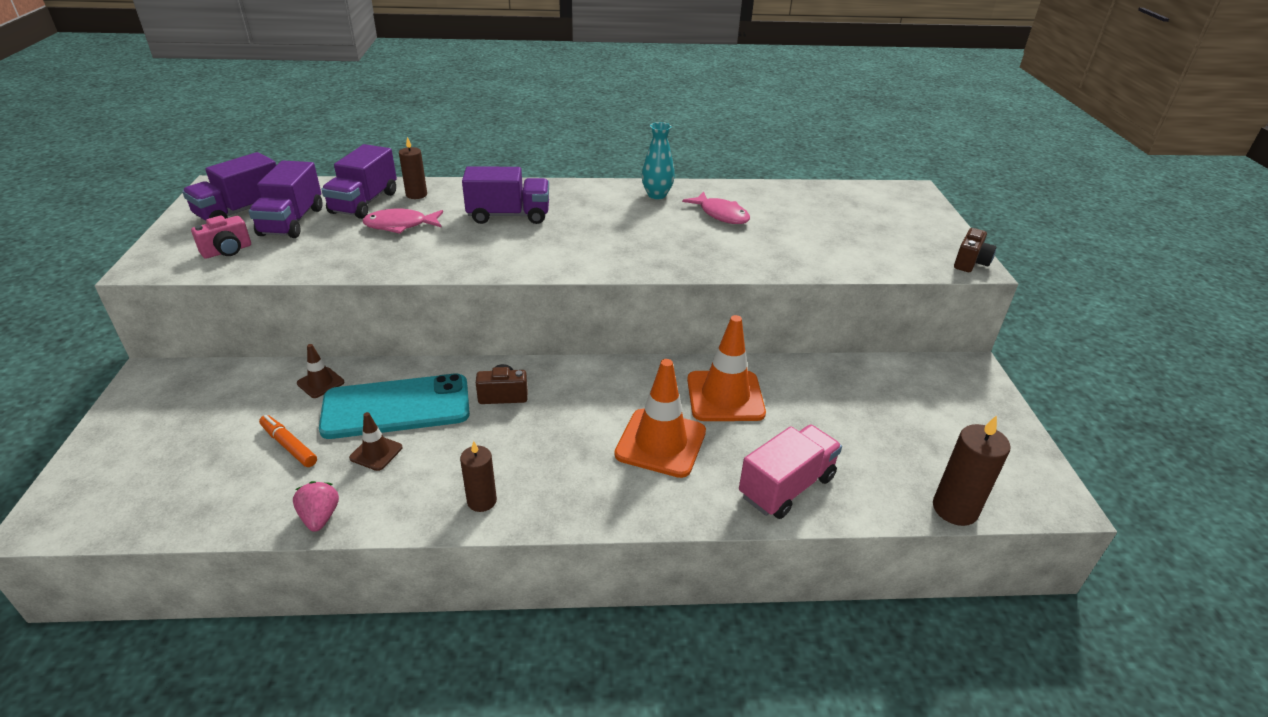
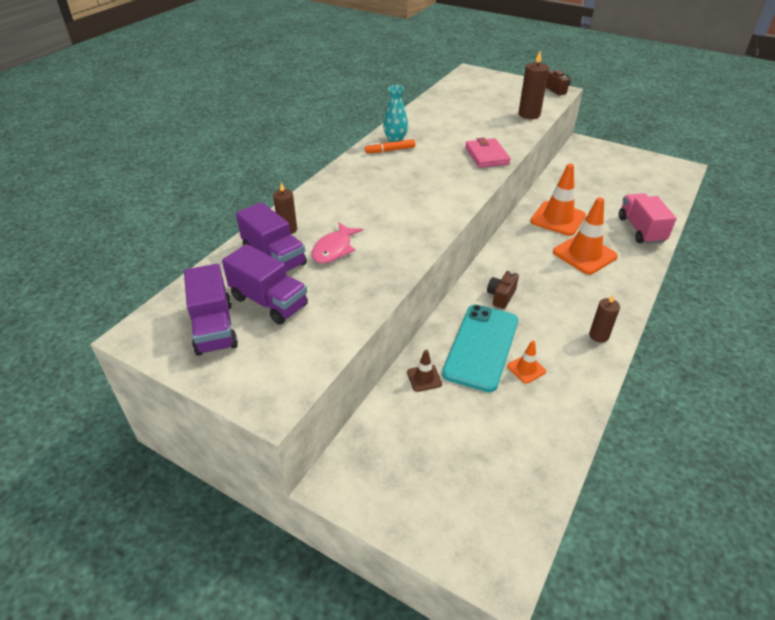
camera: 55 degrees left, 5 degrees up
(227, 251) = (290, 348): pink camera -> none
(289, 445) = (491, 411): orange marker -> orange marker (390, 150)
(320, 517) = (578, 411): pink strawberry -> none
(376, 453) = (526, 369): brown traffic cone -> orange traffic cone
(509, 215) = (367, 200): purple truck -> none
(694, 257) = (486, 156): none -> pink wallet
(721, 214) = (443, 130): pink fish -> none
(955, 509) = (678, 193): brown candle -> brown candle (529, 114)

